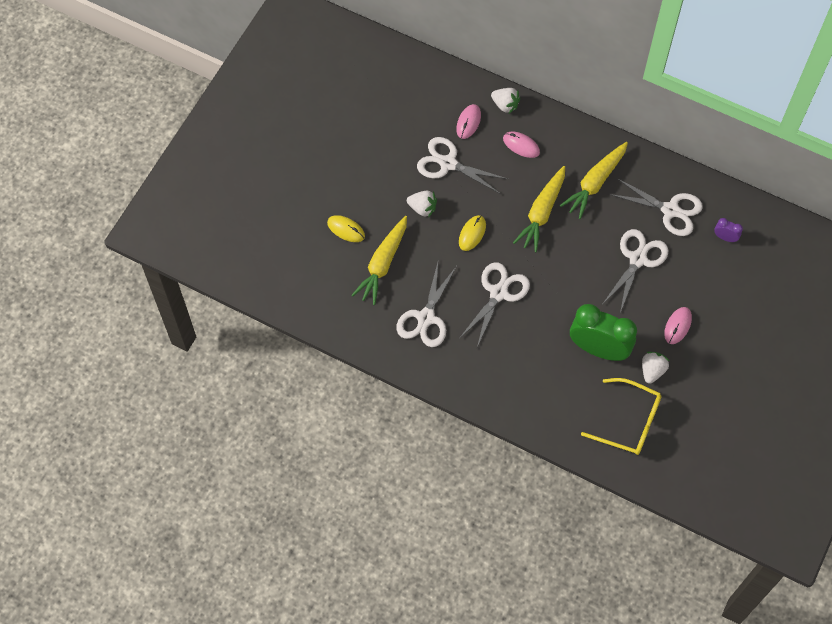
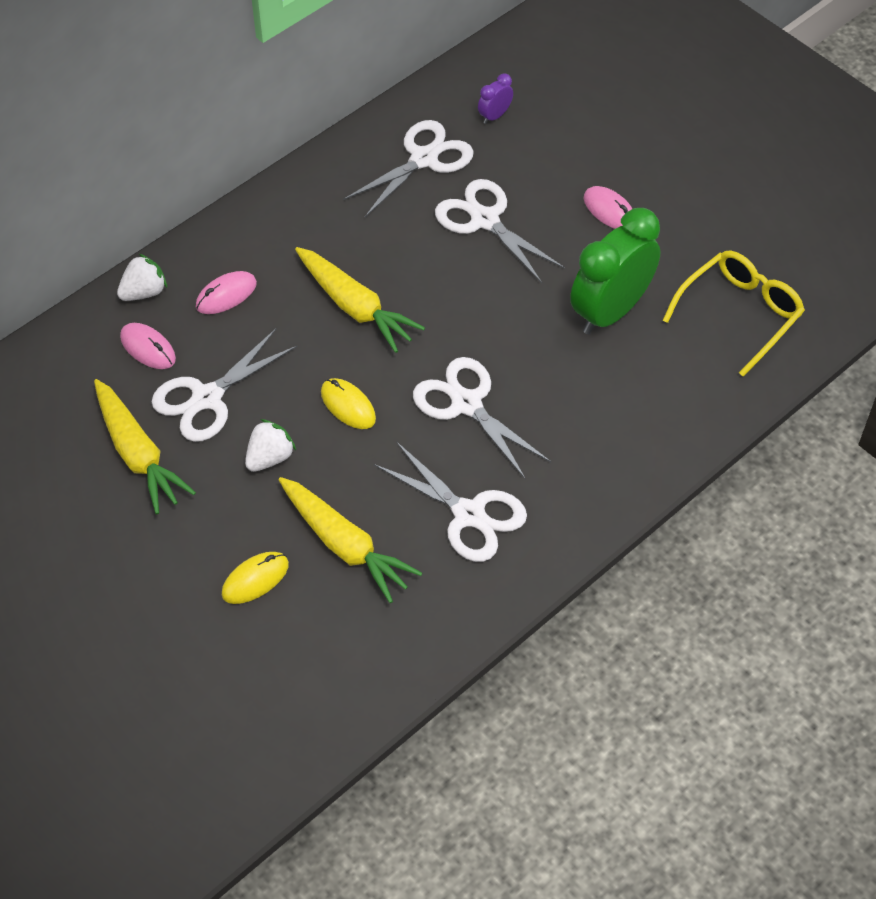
camera: 70 degrees left, 10 degrees down
(595, 183) = (337, 228): yellow carrot -> yellow carrot (138, 454)
(652, 370) = (668, 261): white strawberry -> none

